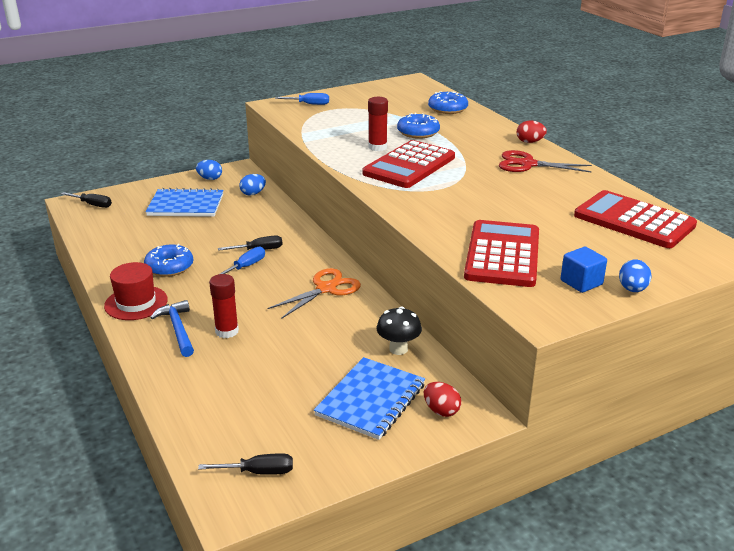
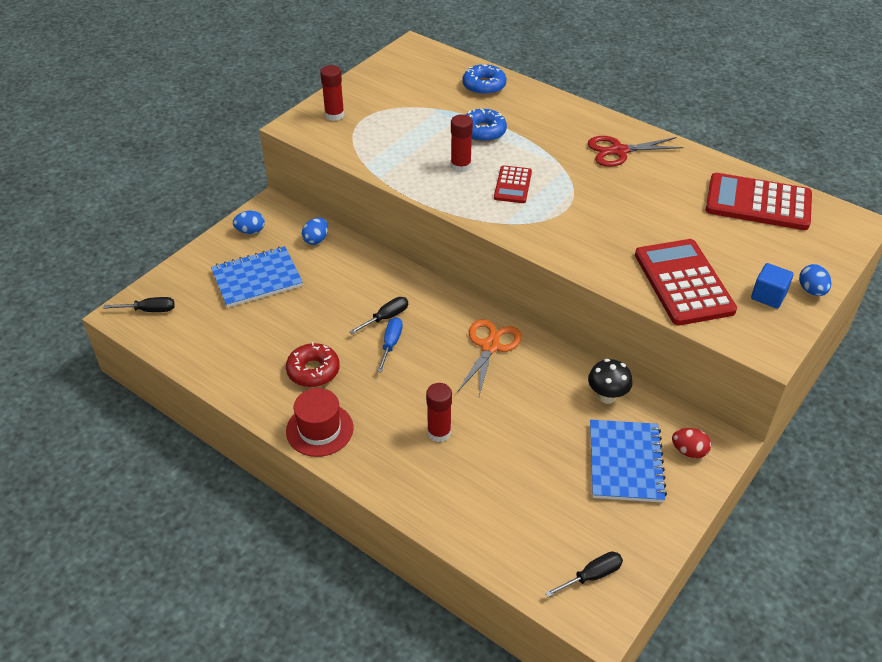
camera: 25 degrees left, 15 degrees up
(169, 267) = (313, 371): blue donut -> red donut
(178, 329) = (390, 447): blue hammer -> none
(309, 104) = (334, 115): blue screwdriver -> red glue stick
(409, 166) = (513, 185): red calculator -> red calculator, size x0.54
(529, 142) = (598, 117): red egg -> none

